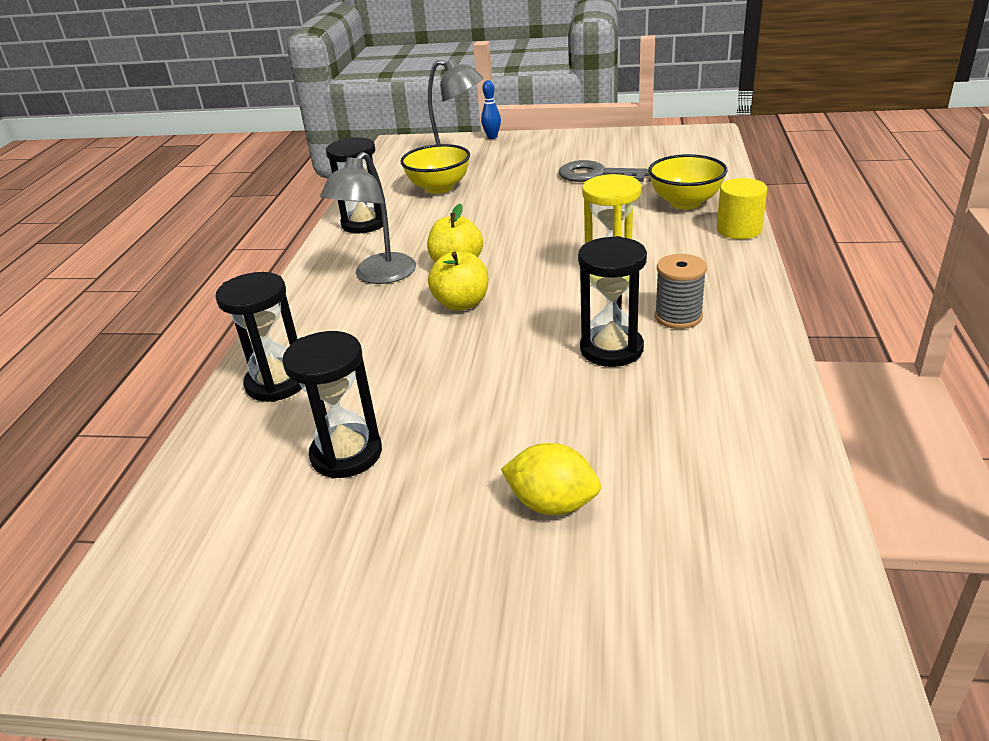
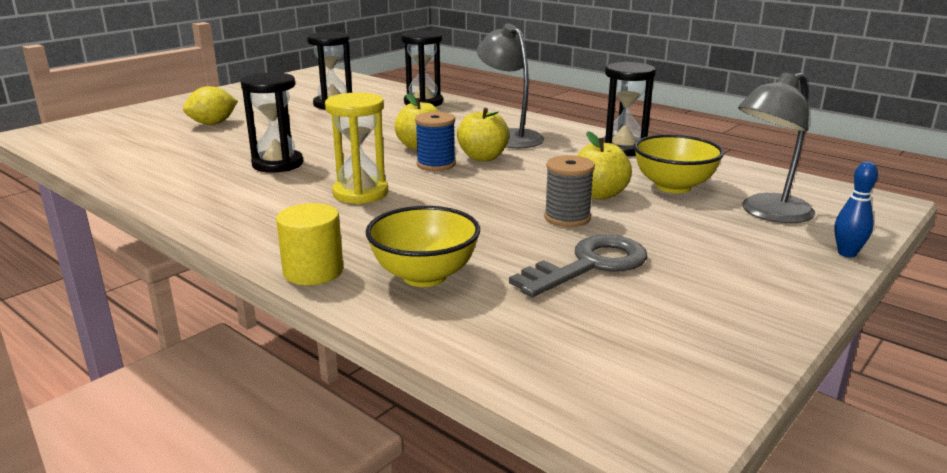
camera: 120 degrees right, 10 degrees down
(486, 202) = (599, 194): none -> yellow apple
(502, 275) = (436, 164): none -> blue spool
(678, 316) = (260, 191): grey spool -> grey spool (567, 217)

